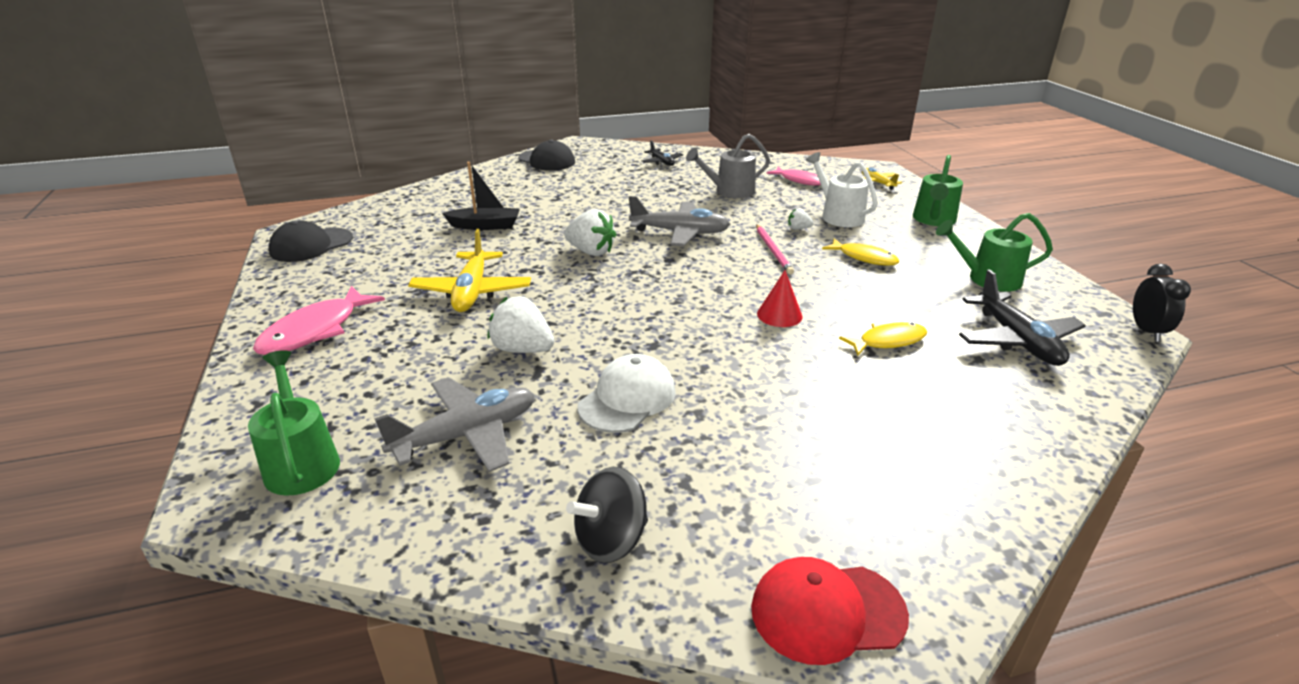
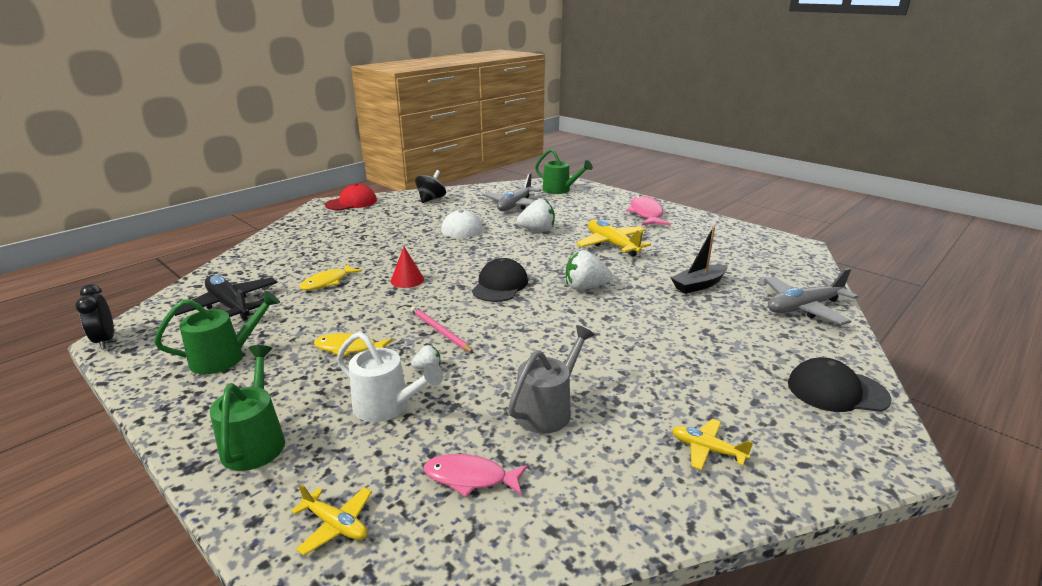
camera: 150 degrees right, 5 degrees down
(311, 245) = (763, 242): black cap -> black cap (500, 285)
(662, 162) = (707, 449): black plane -> yellow plane
(680, 232) = (539, 326): grey plane -> grey plane (803, 308)

